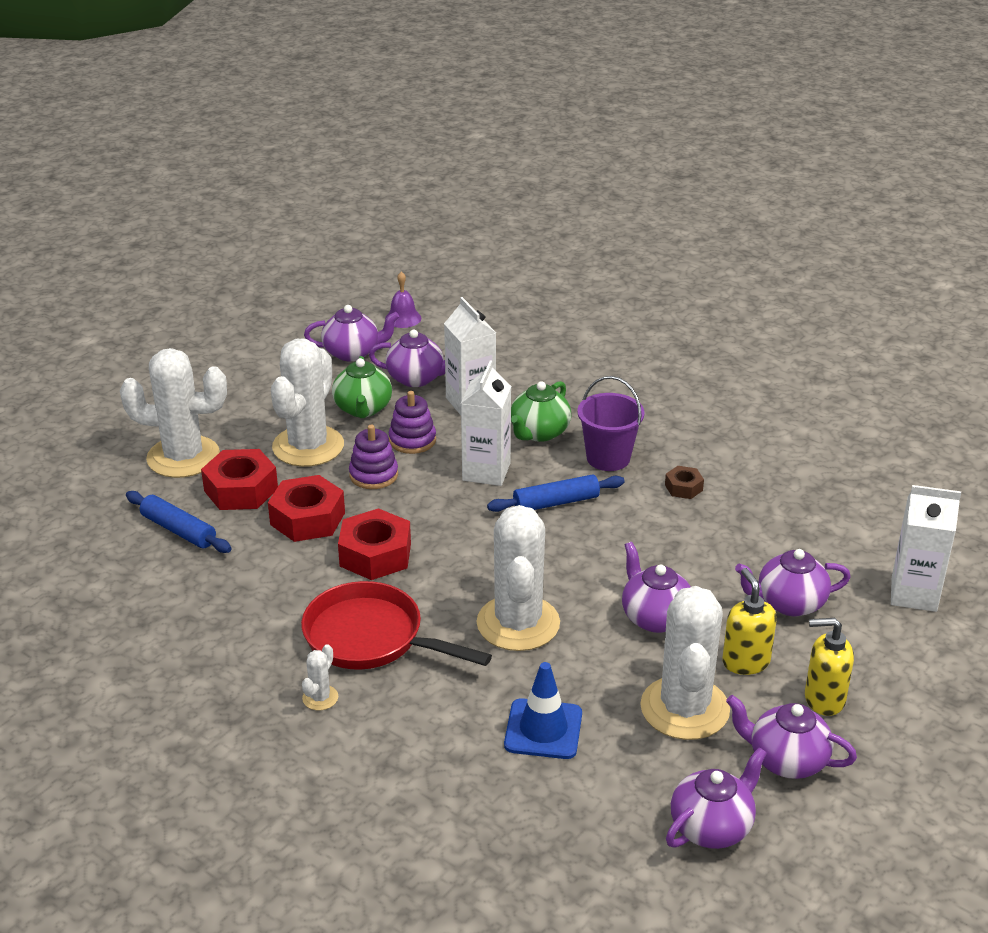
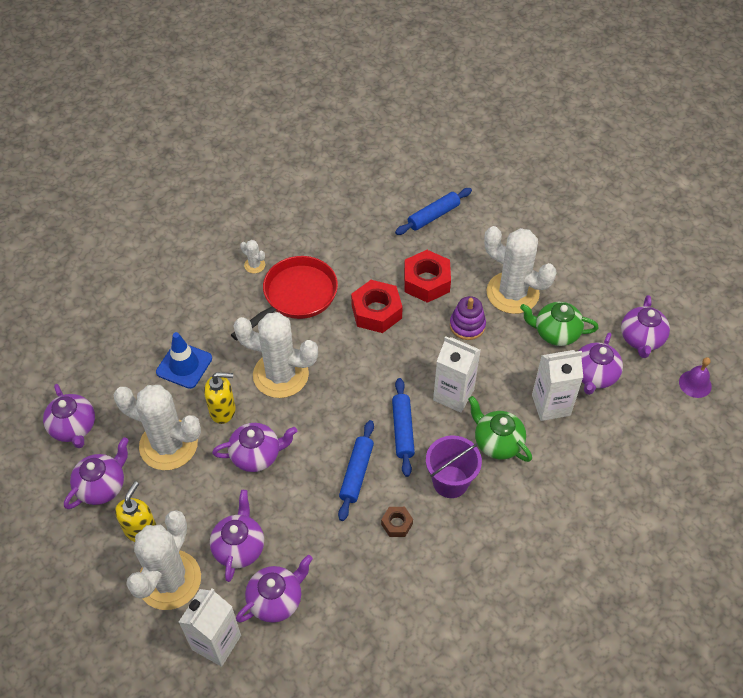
camera: 105 degrees right, 20 degrees up
(183, 457) = (515, 224): white cactus -> white cactus (169, 580)
(241, 490) = (469, 250): red nut -> none
(412, 440) = (506, 356): purple stacking toy -> none
(635, 528) = (356, 473): none -> blue rolling pin
(745, 662) = (194, 495): yellow soap dispenser -> yellow soap dispenser (223, 410)
(832, 559) = (276, 599): none -> purple teapot

